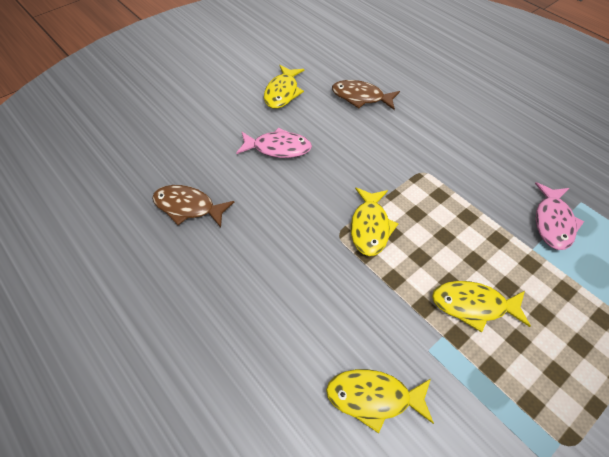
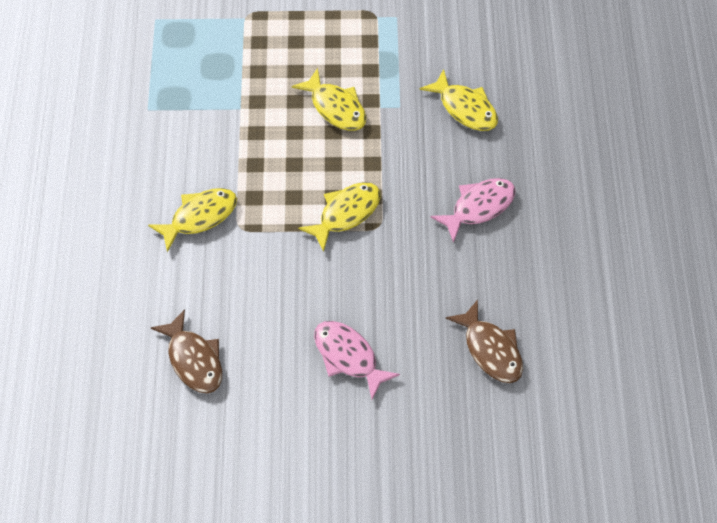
camera: 140 degrees left, 5 degrees up
(282, 92) = (271, 435): yellow fish -> yellow fish (199, 217)
(553, 222) = (195, 112): pink fish -> pink fish (479, 207)

